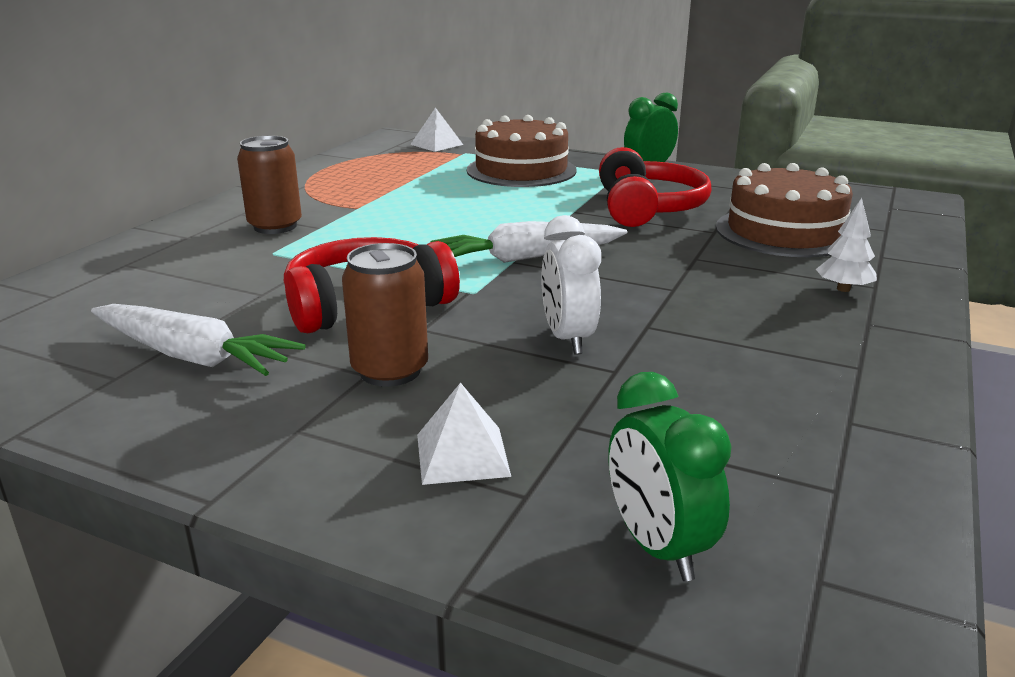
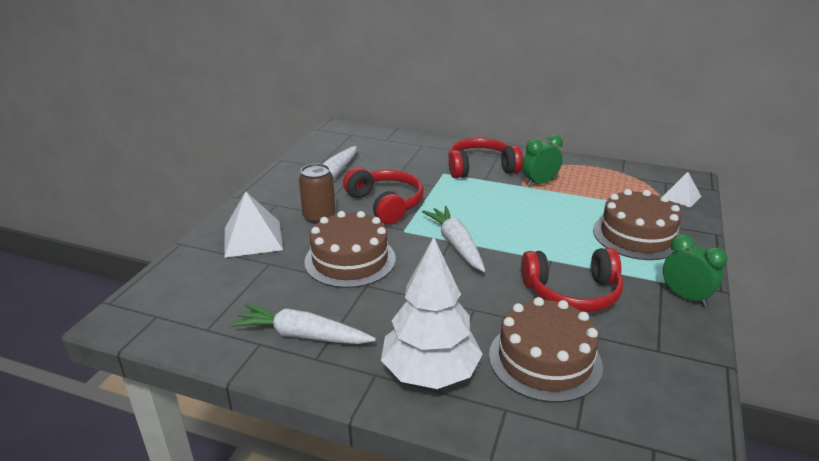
camera: 85 degrees right, 5 degrees up
(275, 226) = (481, 168): brown can -> red headphones
(462, 455) = (252, 238): white pyramid -> white pyramid, size x1.69
(568, 338) = (350, 260): white clock -> brown cake
(657, 546) = (186, 281): green clock -> green clock (539, 183)
(807, 379) = (302, 335): none -> white carrot
(843, 289) = (430, 373): white tree -> white tree, size x2.36

